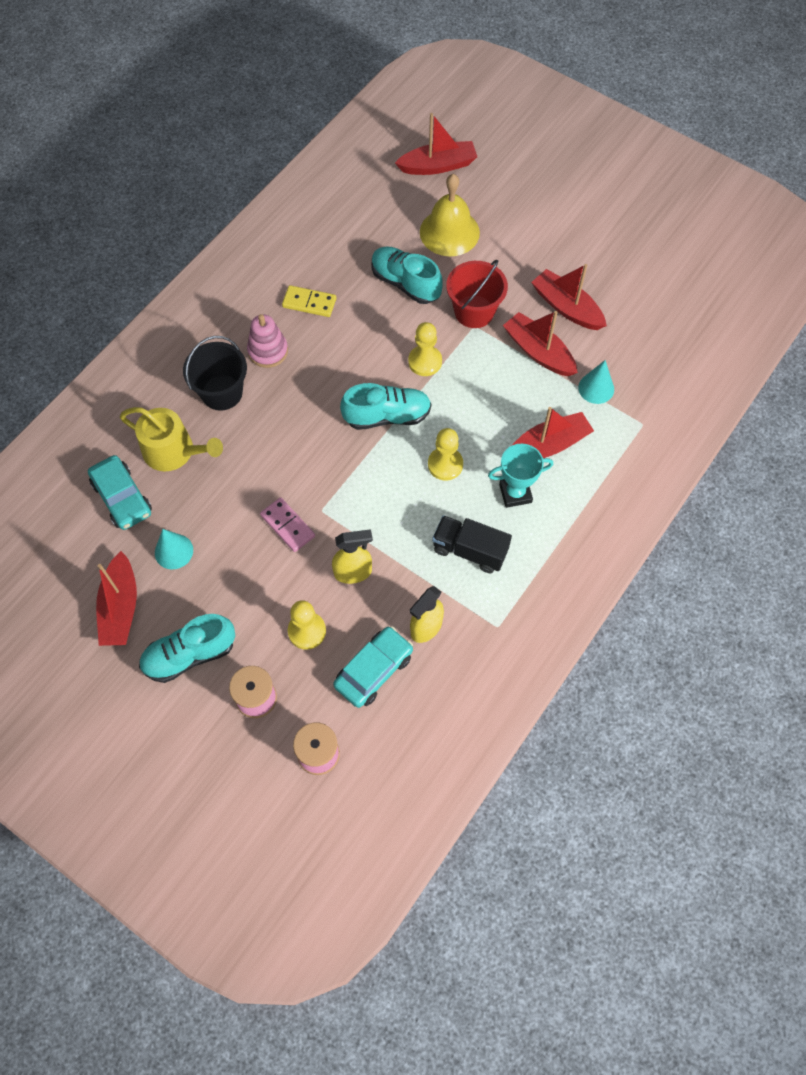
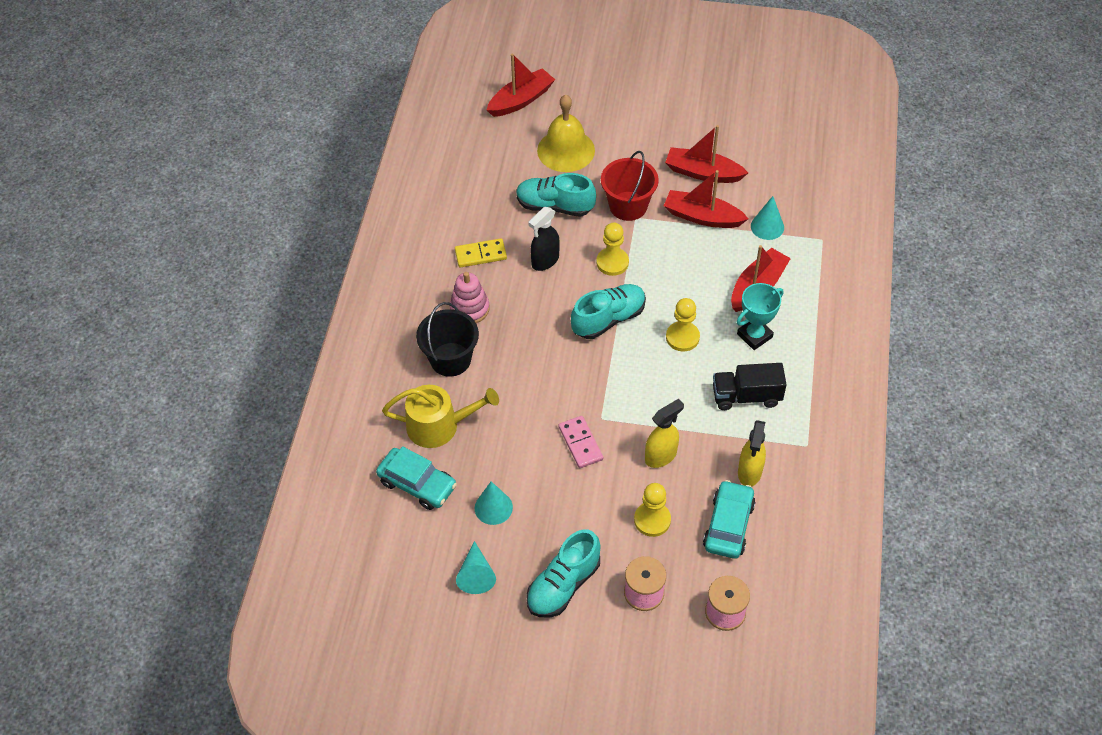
camera: 25 degrees left, 10 degrees down
(120, 607) = (476, 574): red boat -> turquoise cone
(287, 526) = (580, 443): pink domino -> pink domino turned 45 degrees clockwise
(363, 333) = (545, 261): none -> black spray bottle

